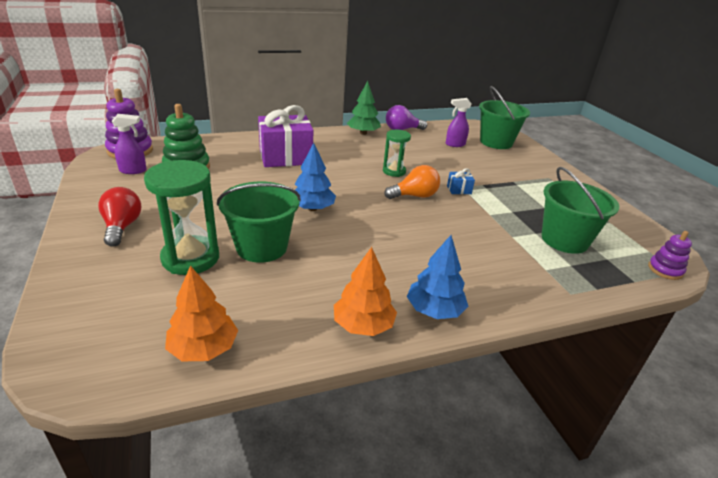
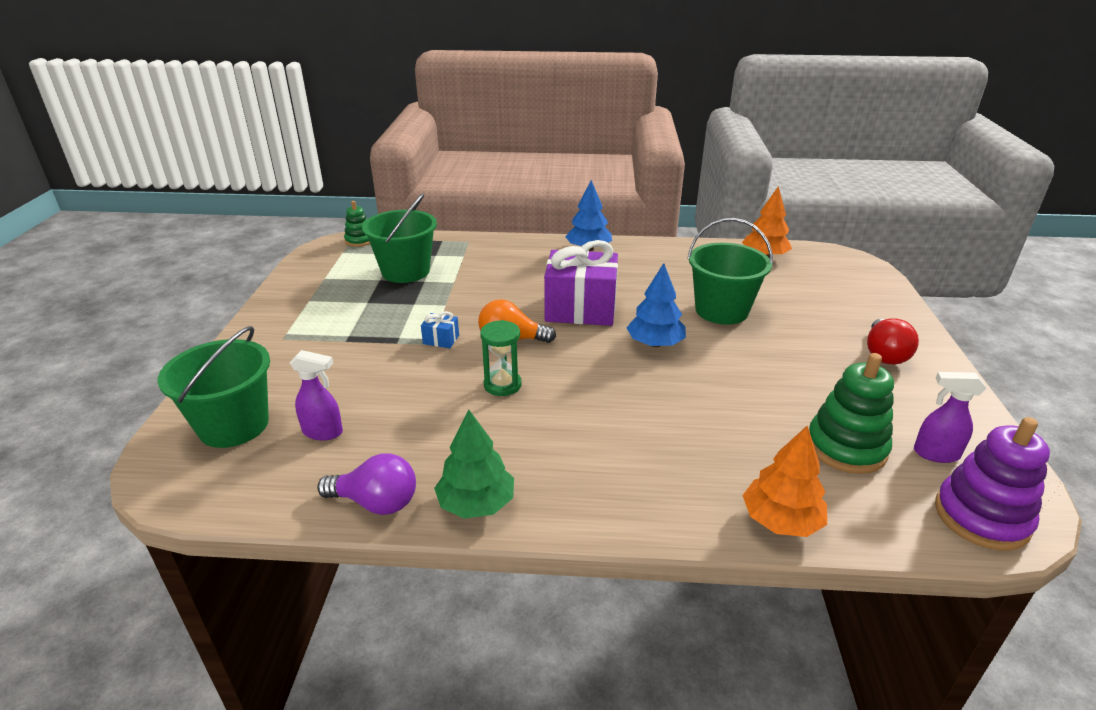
camera: 155 degrees left, 0 degrees up
(190, 258) = (792, 311): green hourglass -> none
(285, 157) = (671, 447): purple gift -> purple gift (580, 309)
(363, 325) = (648, 250): orange tree -> orange tree (781, 520)
(665, 270) = (359, 240): purple stacking toy -> green stacking toy

